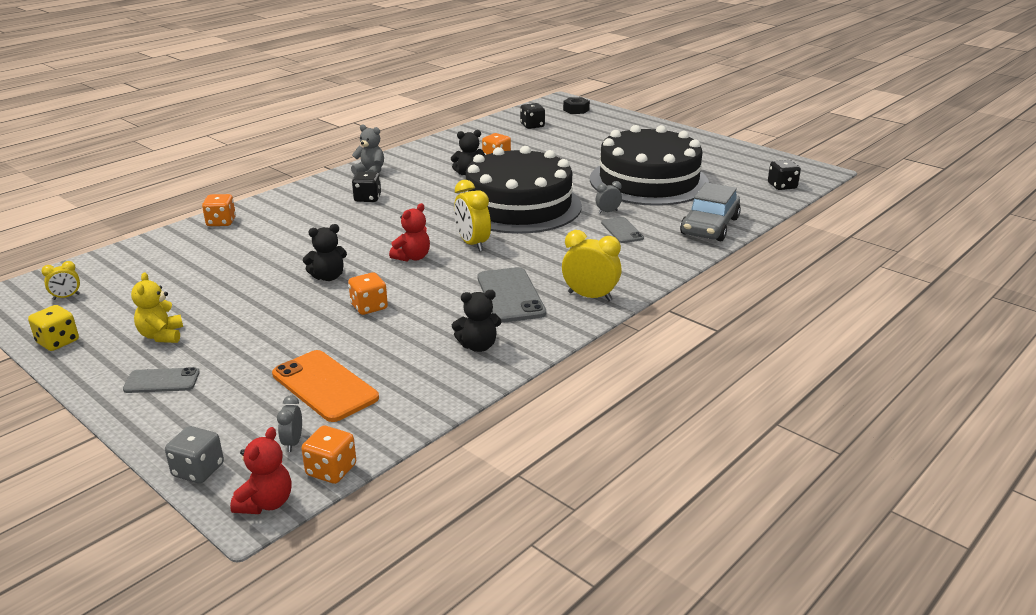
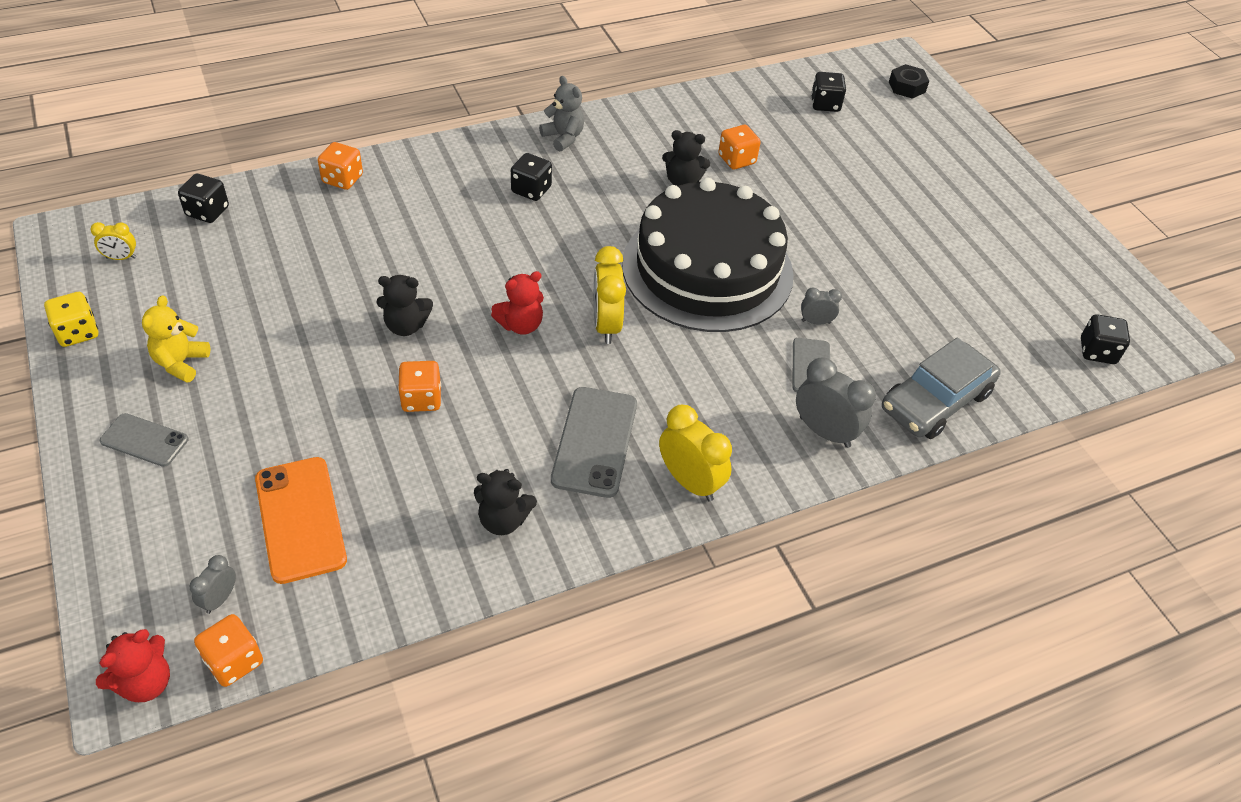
camera: 20 degrees right, 20 degrees up
(123, 259) = (207, 211): none -> black dice
(198, 470) = (108, 601): grey dice -> none
(648, 181) = (912, 276): black cake -> none
(655, 255) = (824, 432): none -> grey clock

